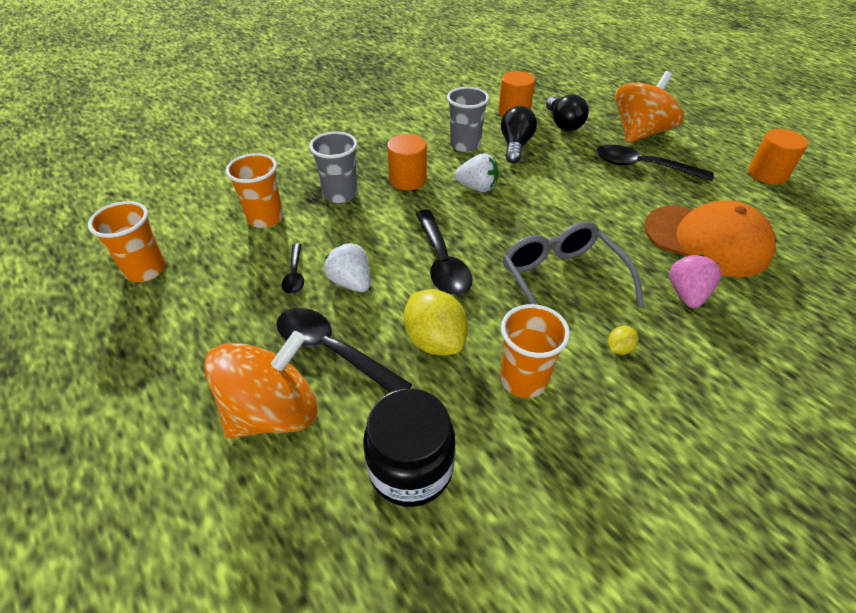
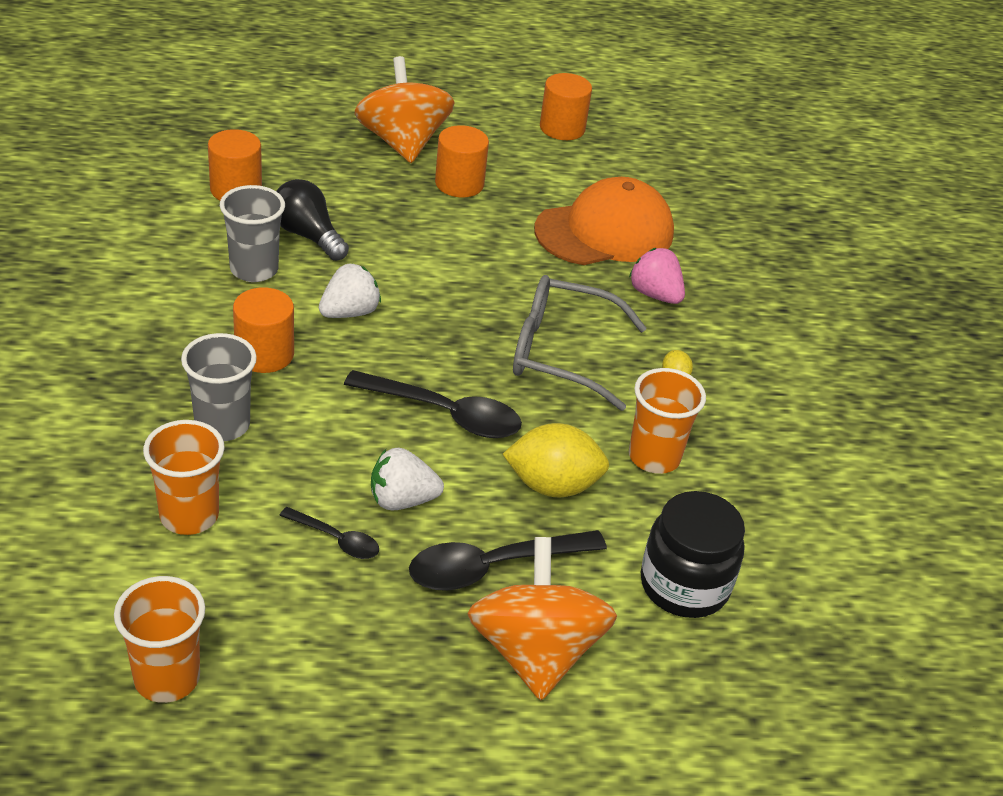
camera: 60 degrees left, 5 degrees down
(563, 124) = (313, 175): black light bulb -> none
(643, 166) = (459, 184): black spoon -> orange cylinder

